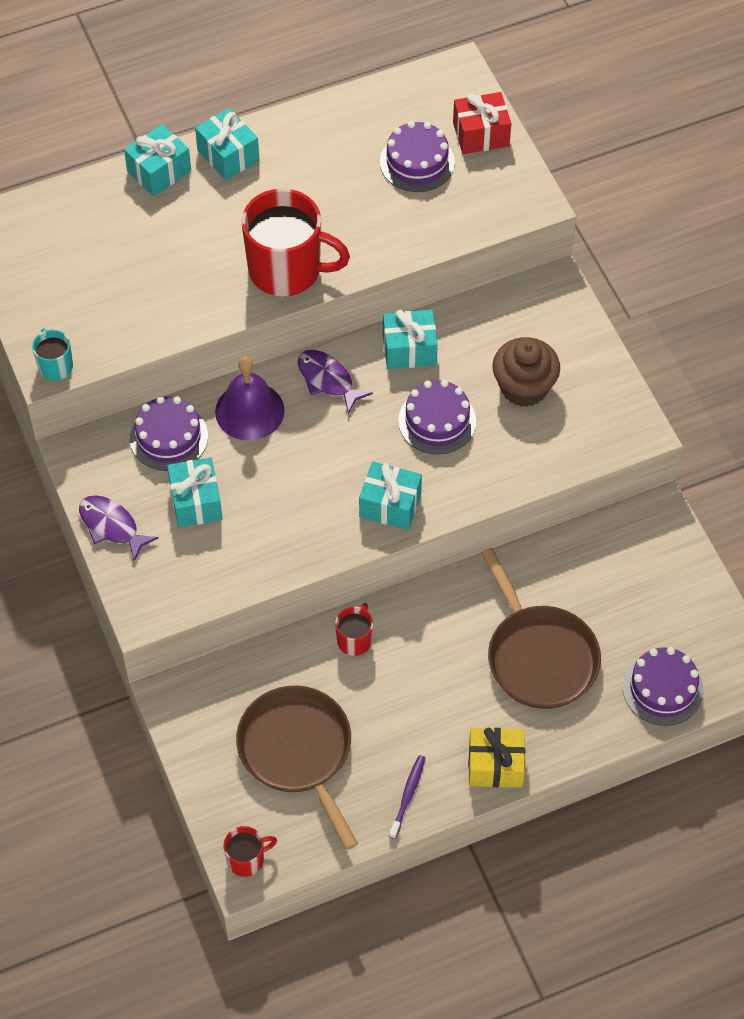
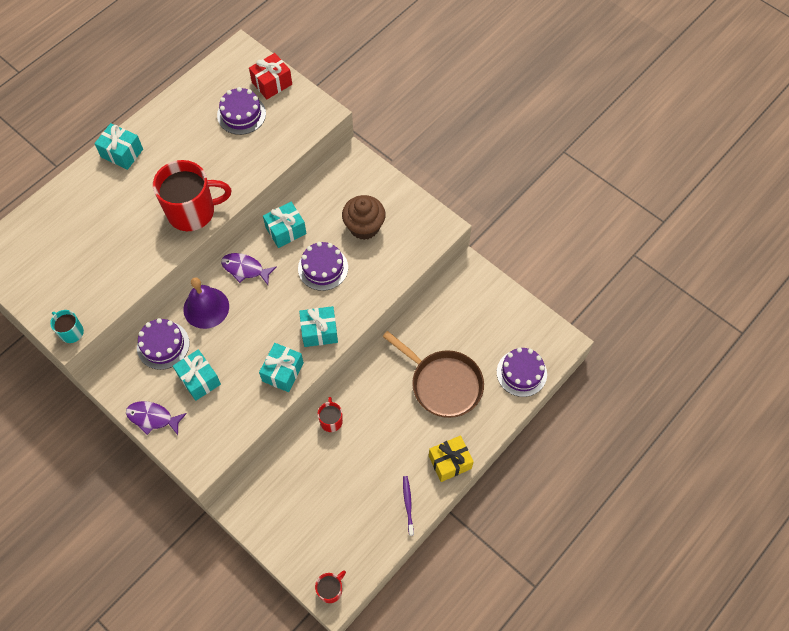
camera: 25 degrees left, 5 degrees up
(159, 171) = (82, 180): turquoise gift -> turquoise gift (283, 372)
(298, 752) = (330, 506): brown pan -> none

